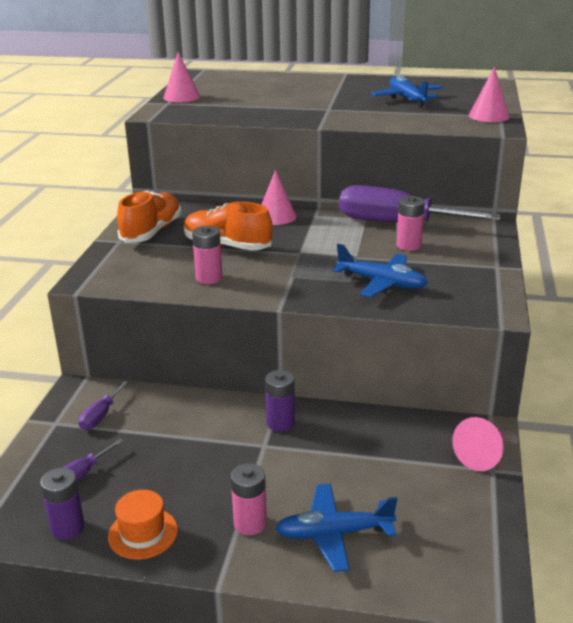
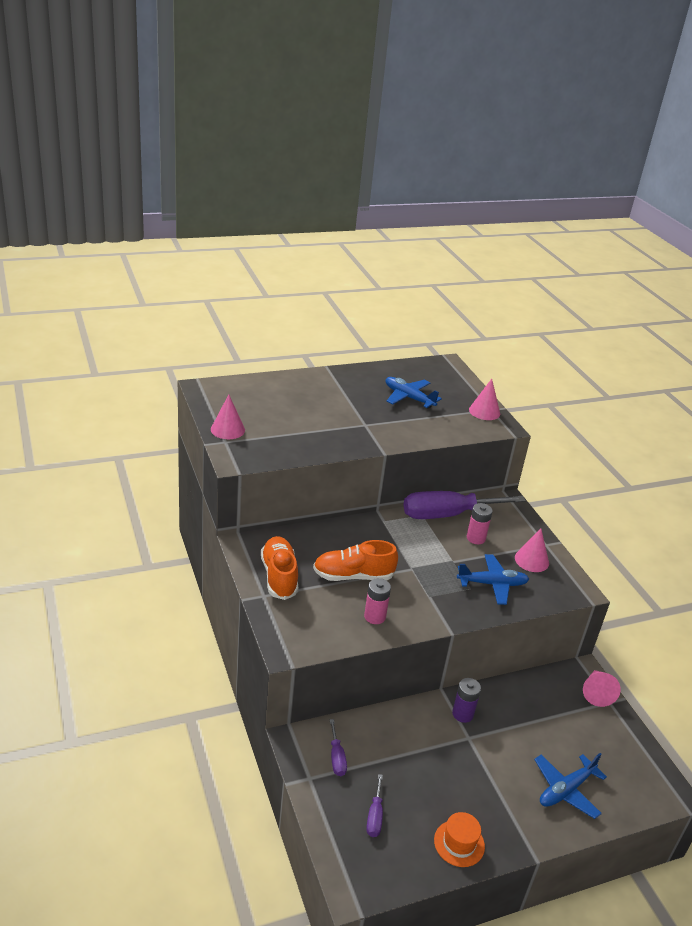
camera: 35 degrees left, 5 degrees up
(67, 528) = (408, 862): purple battery -> none
(250, 523) = (514, 804): pink battery -> none
(276, 216) = (357, 530): pink cone -> pink cone (531, 560)

